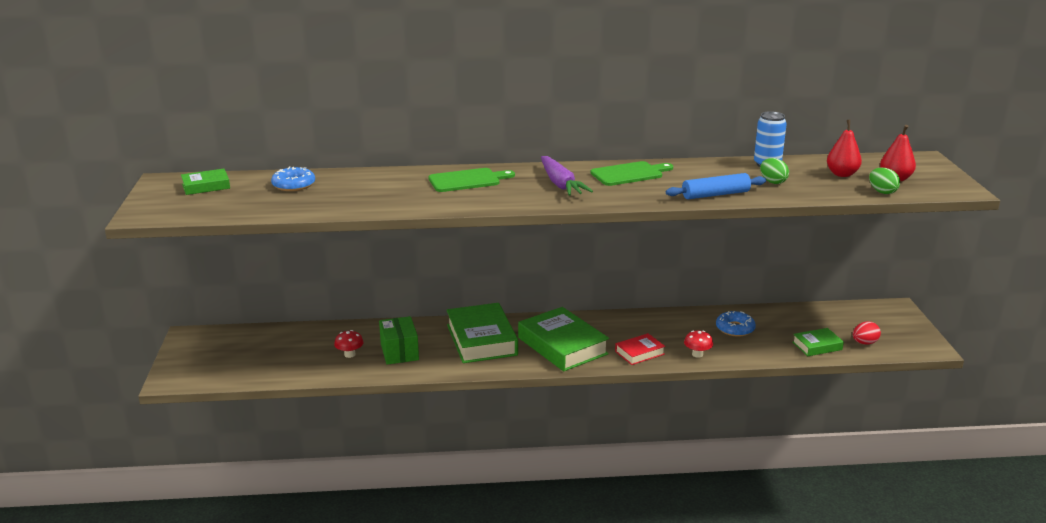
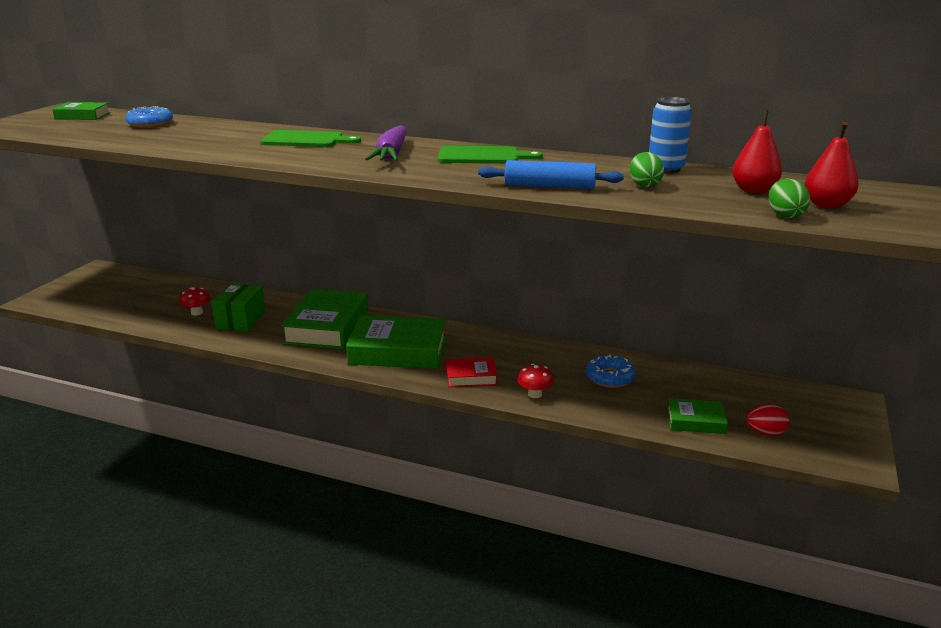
camera: 25 degrees right, 0 degrees up
(562, 346) = (398, 351): green book -> green book turned 75 degrees counterclockwise

